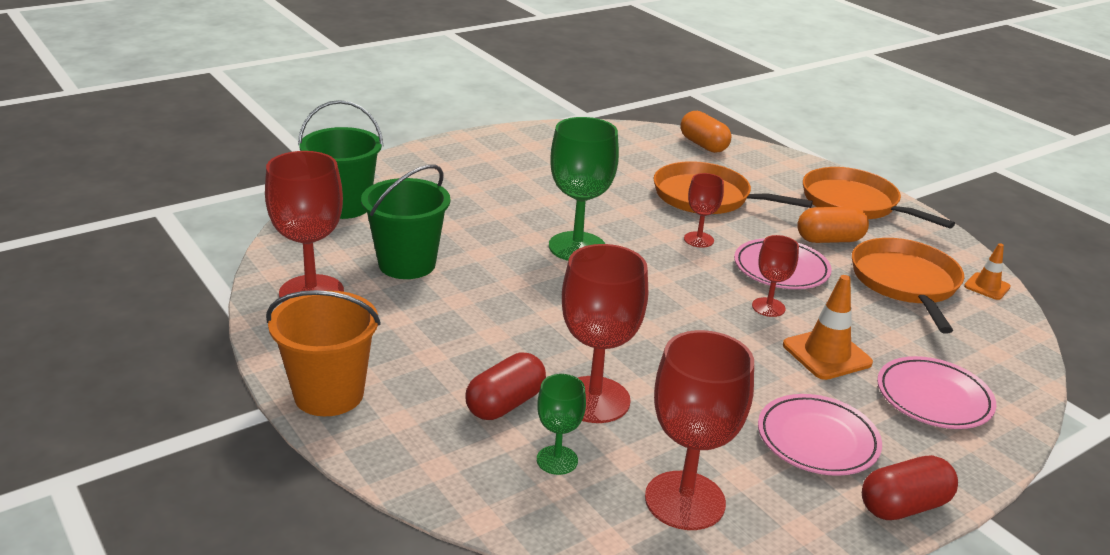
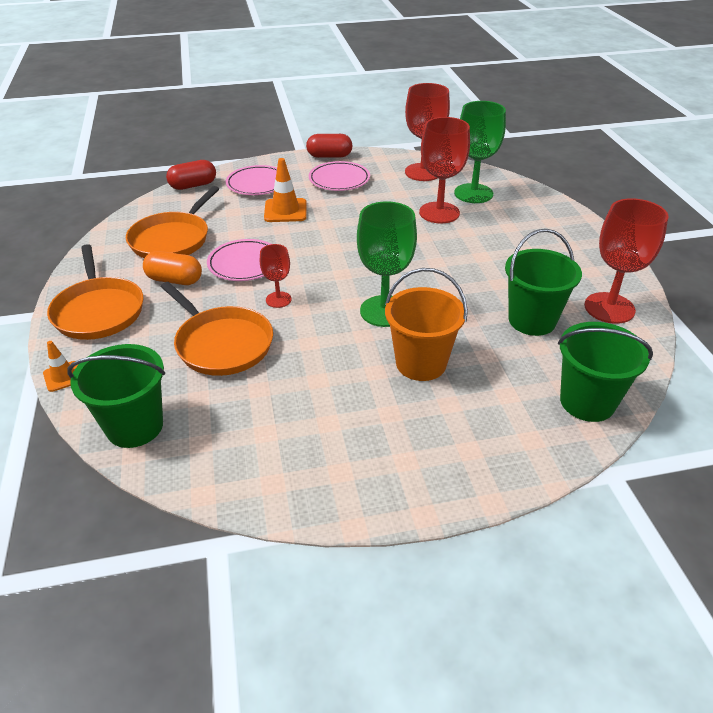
camera: 155 degrees left, 10 degrees up
(329, 394) = (591, 240): orange bucket -> orange bucket (421, 363)
(505, 404) = (489, 219): red capsule -> red capsule (193, 185)
(557, 460) = (473, 193): green goblet -> green goblet, size x1.87
(703, 145) = (135, 426): orange capsule -> green bucket
(768, 307) = (287, 241): red goblet -> none
(987, 286) = (123, 227): orange traffic cone -> orange traffic cone (63, 376)

